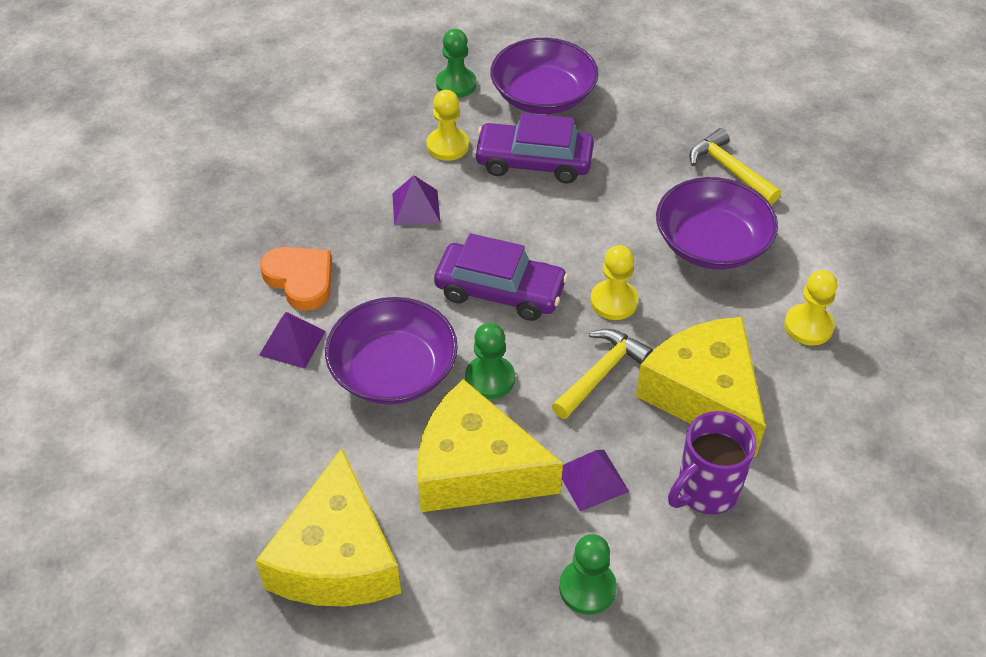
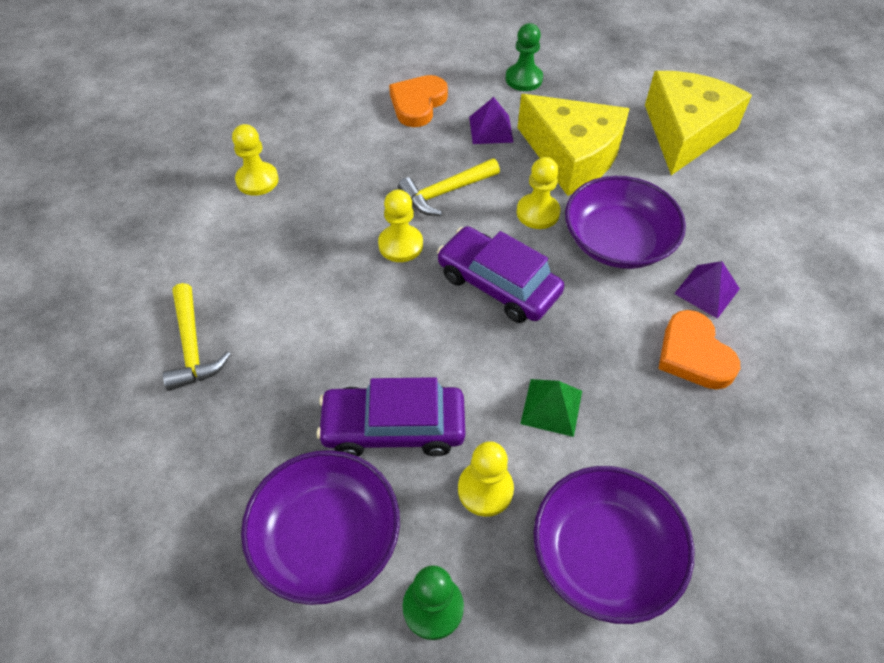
camera: 160 degrees left, 5 degrees up
(416, 207) = (551, 407): purple pyramid -> green pyramid
(489, 379) = (538, 213): green pawn -> yellow pawn
(533, 162) = (393, 428): purple car -> purple car turned 150 degrees clockwise
(704, 395) = (376, 157): yellow cheese -> none
(705, 491) = (418, 104): purple mug -> orange heart
(711, 243) = (276, 272): purple bowl -> purple bowl (604, 554)

